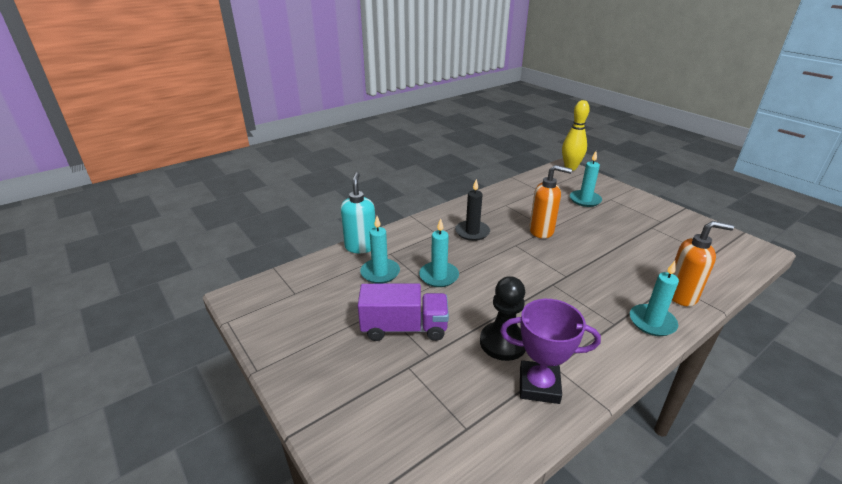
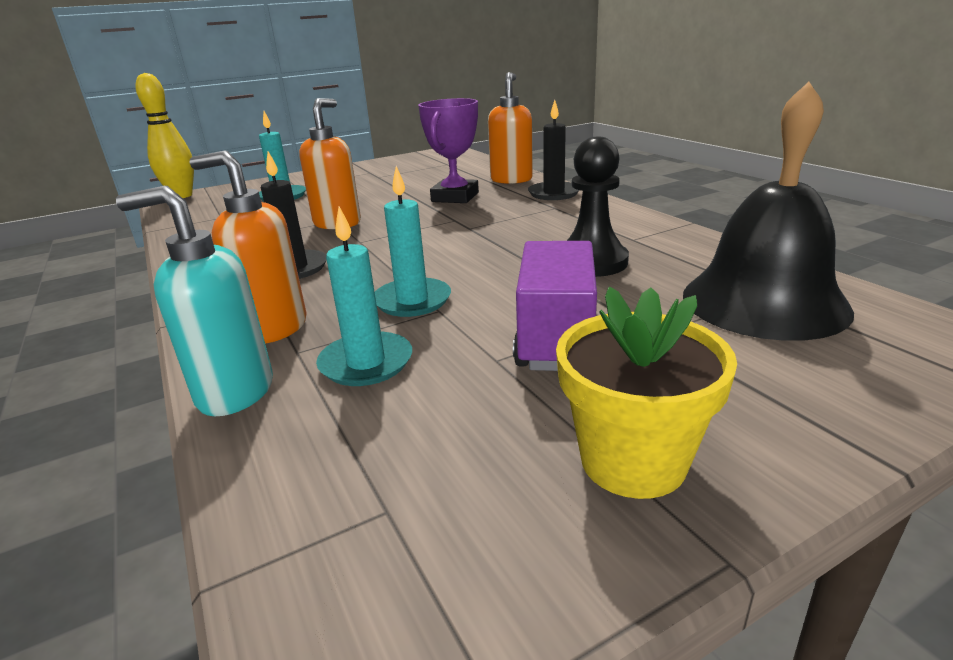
camera: 80 degrees left, 5 degrees down
(308, 350) = (633, 461): none -> yellow flower pot
(409, 242) = (273, 328): none -> orange soap dispenser
(452, 423) = (764, 301): none -> black bell
(539, 386) = (670, 248): purple trophy -> purple trophy (455, 197)
(652, 322) = (554, 193): turquoise candle -> black candle

